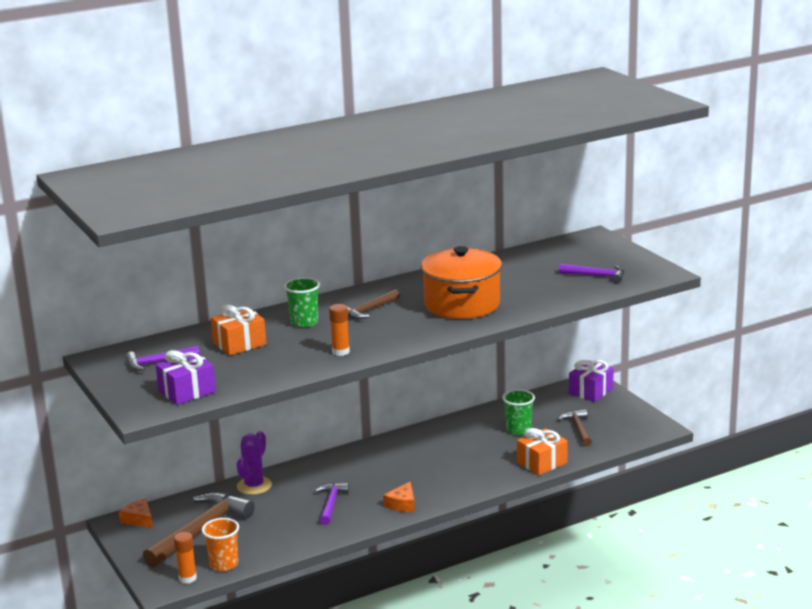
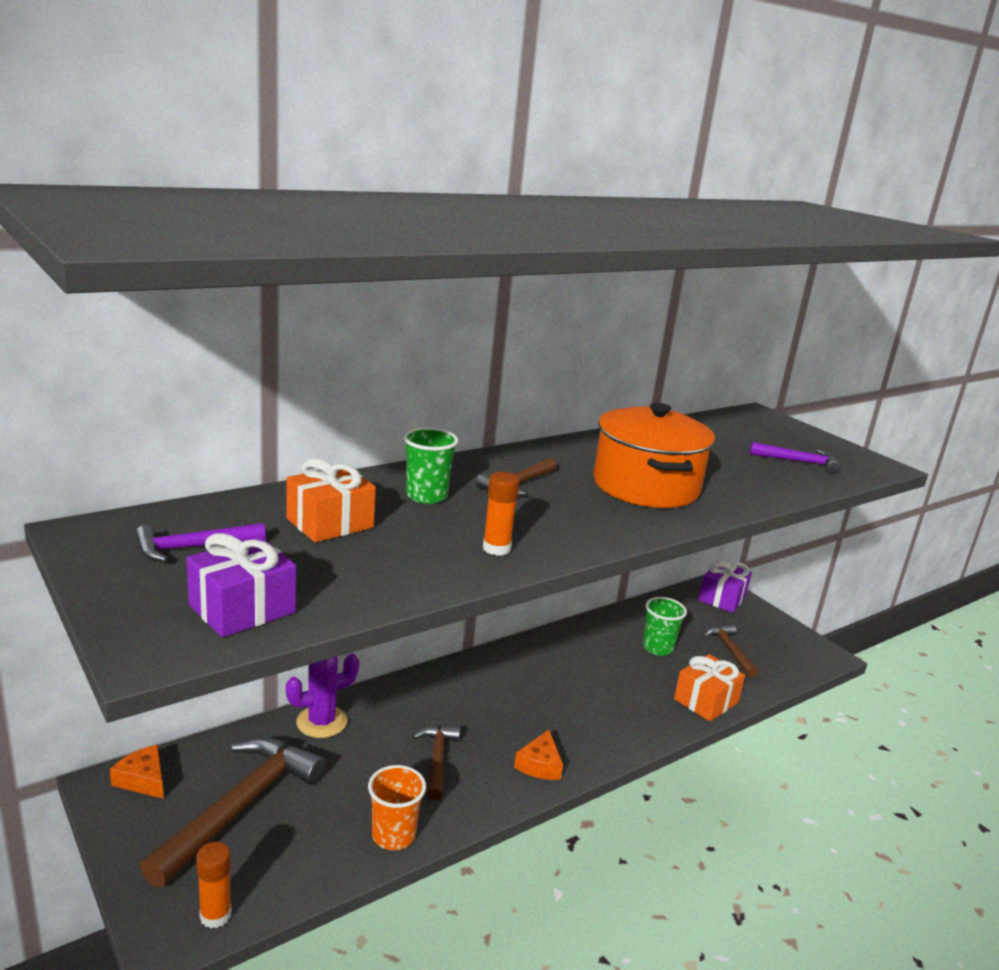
camera: 10 degrees left, 0 degrees up
(224, 564) = (278, 883): orange cup -> orange cup (393, 835)
(254, 486) = (321, 722): purple cactus -> purple cactus turned 45 degrees clockwise
(331, 504) = (437, 760): purple hammer -> brown hammer

